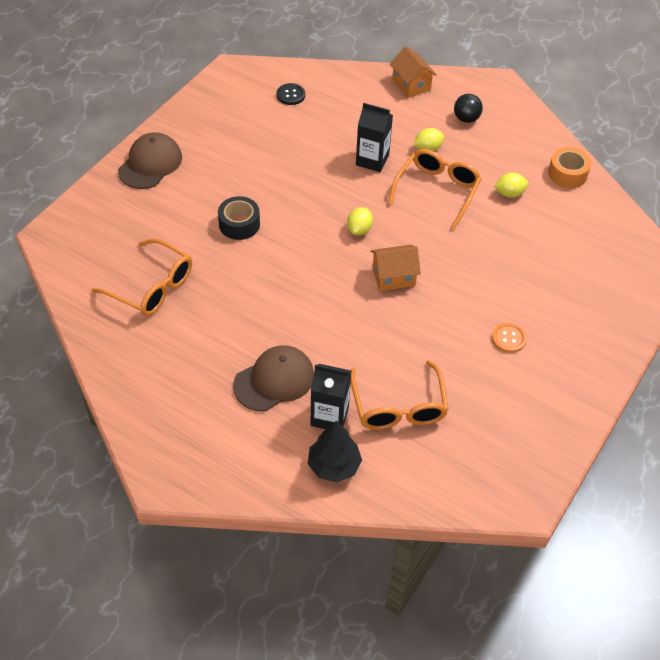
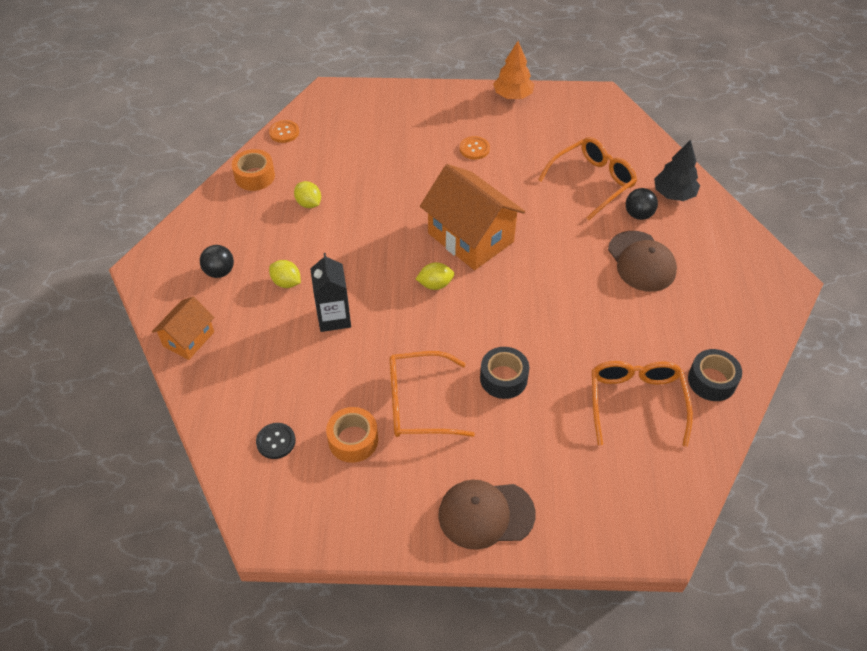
camera: 120 degrees left, 0 degrees up
(125, 346) = (711, 381): none -> black tape
(260, 128) = (353, 440): none -> orange tape
(274, 380) = (641, 261): brown cap -> brown cap turned 135 degrees counterclockwise
(329, 416) = (638, 214): black carton -> black ball
(393, 277) = (471, 237): orange house -> orange house, size x1.82
(437, 191) = (342, 252): orange glasses -> orange glasses (418, 403)
(576, 417) = (513, 95): none -> orange tree
(619, 213) = (284, 132): none -> orange button

